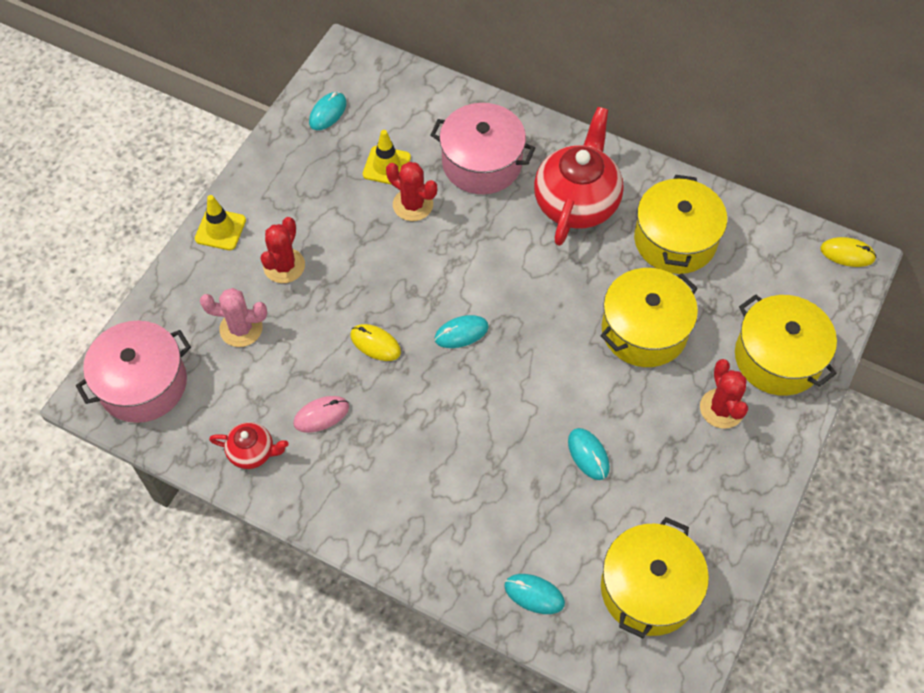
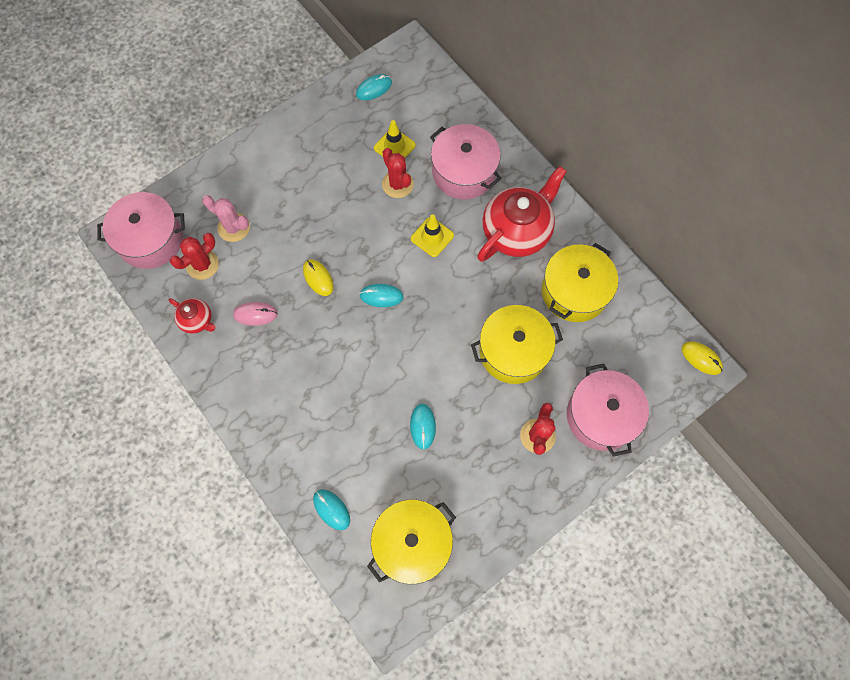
camera: 25 degrees right, 10 degrees up
(220, 229) = (256, 148): yellow traffic cone -> yellow traffic cone (432, 237)
(284, 266) = (285, 193): red cactus -> red cactus (202, 265)
(777, 358) = (601, 416): yellow pot -> pink pot

